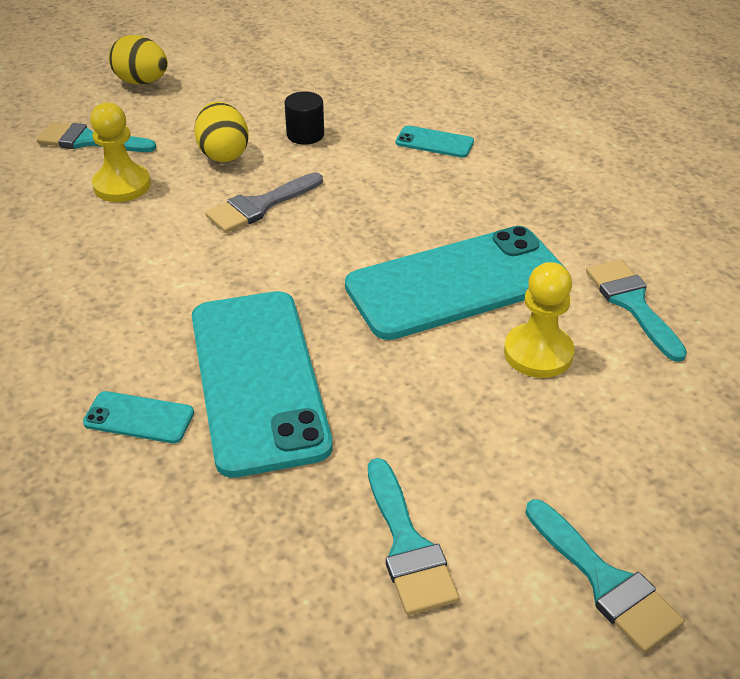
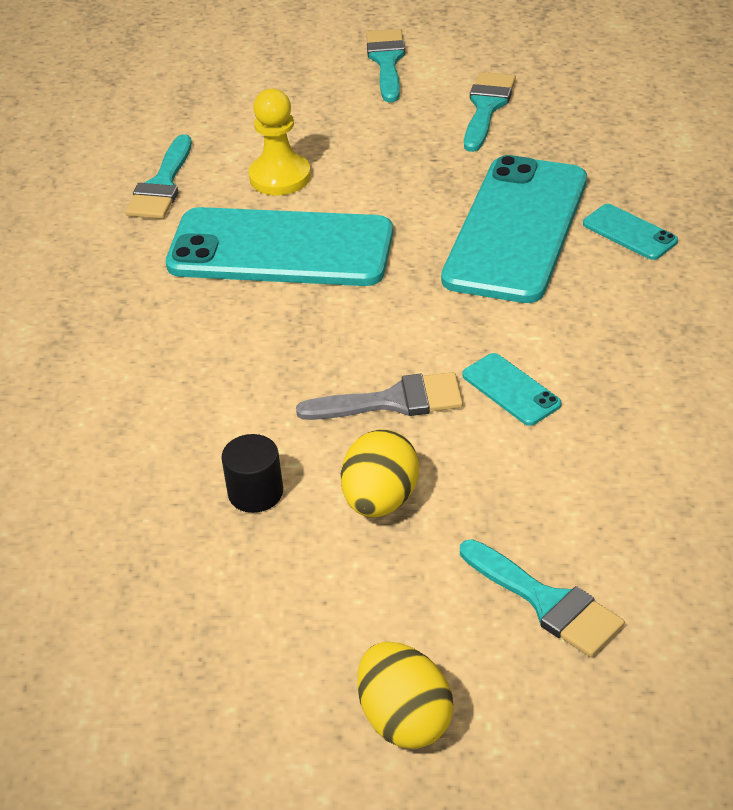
camera: 145 degrees left, 0 degrees up
(122, 185) = (536, 496): yellow pawn -> none
(434, 142) = (120, 416): turquoise phone -> turquoise phone (511, 390)

